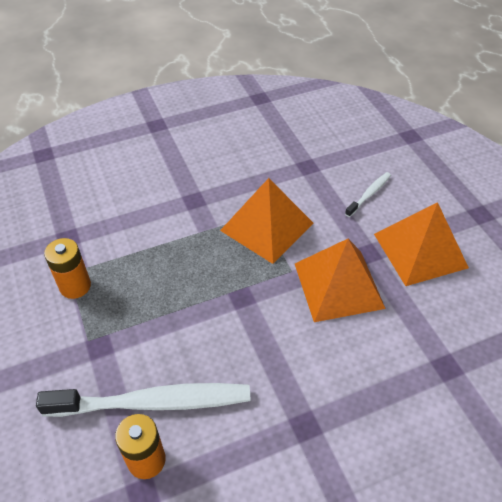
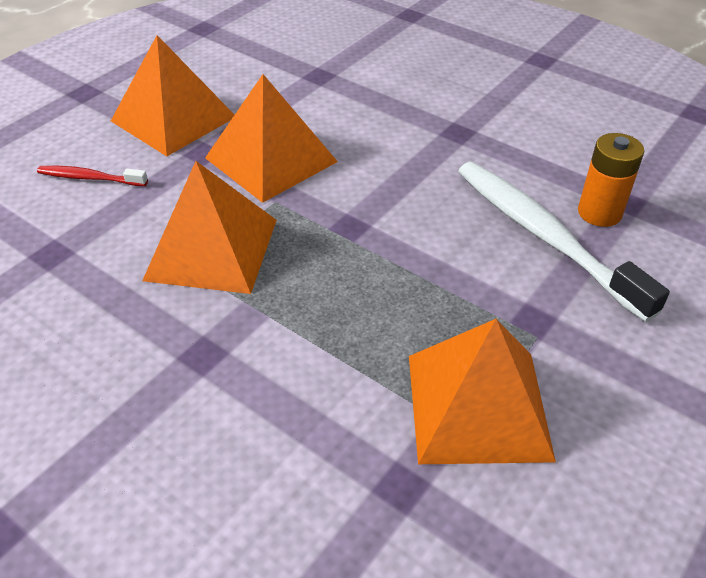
camera: 120 degrees left, 5 degrees down
(75, 286) = (478, 406): orange battery -> orange pyramid
(369, 194) = (90, 178): white toothbrush -> red toothbrush

